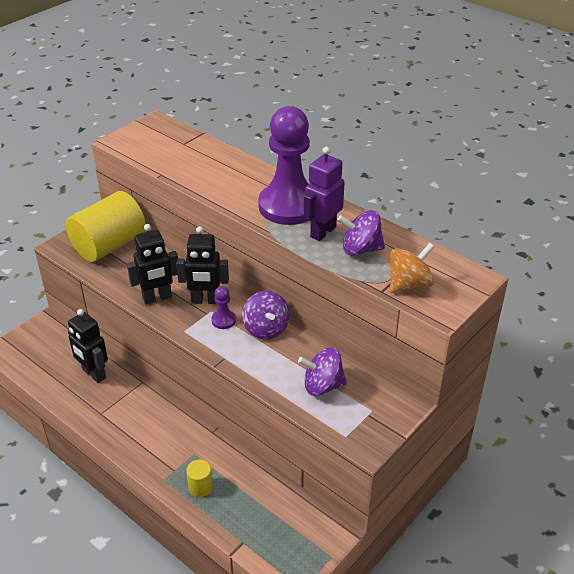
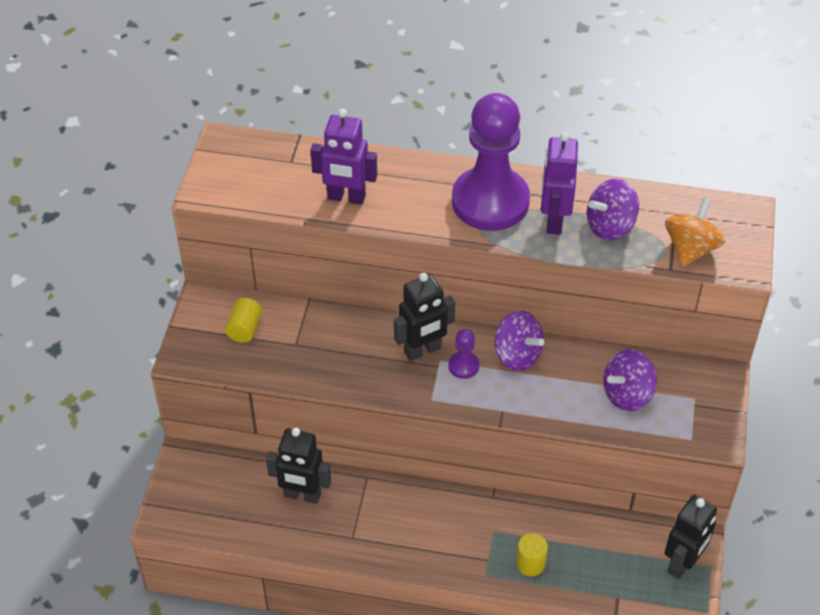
camera: 30 degrees left, 10 degrees up
(109, 245) = (244, 328): yellow cylinder -> yellow cylinder, size x0.42
(157, 298) = (365, 372): black robot -> black robot (683, 563)
(197, 172) = (346, 198): none -> purple robot

